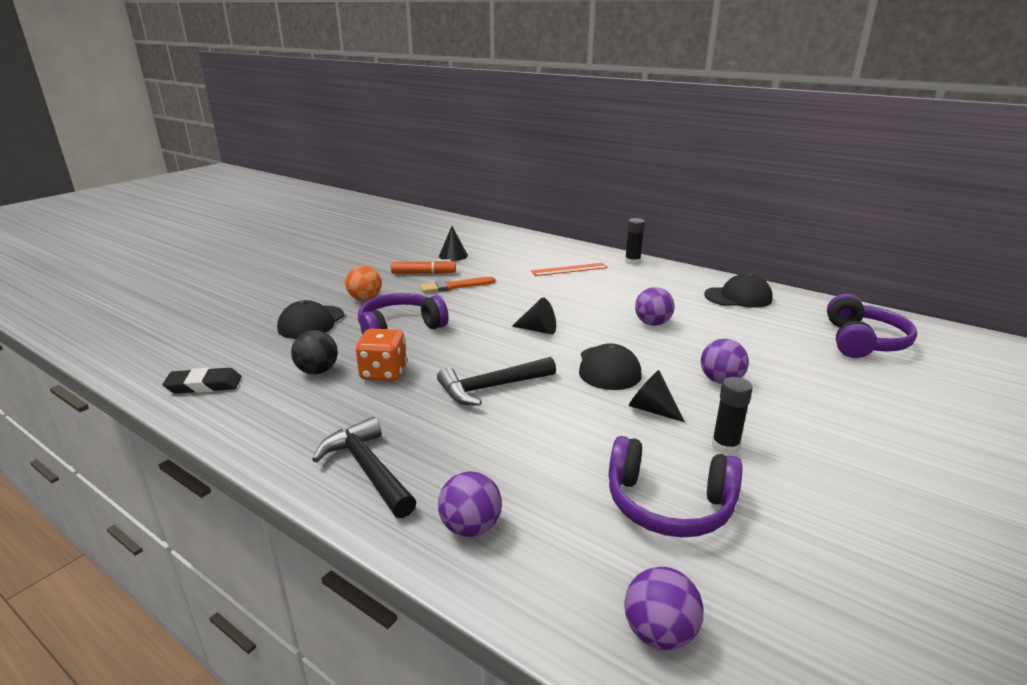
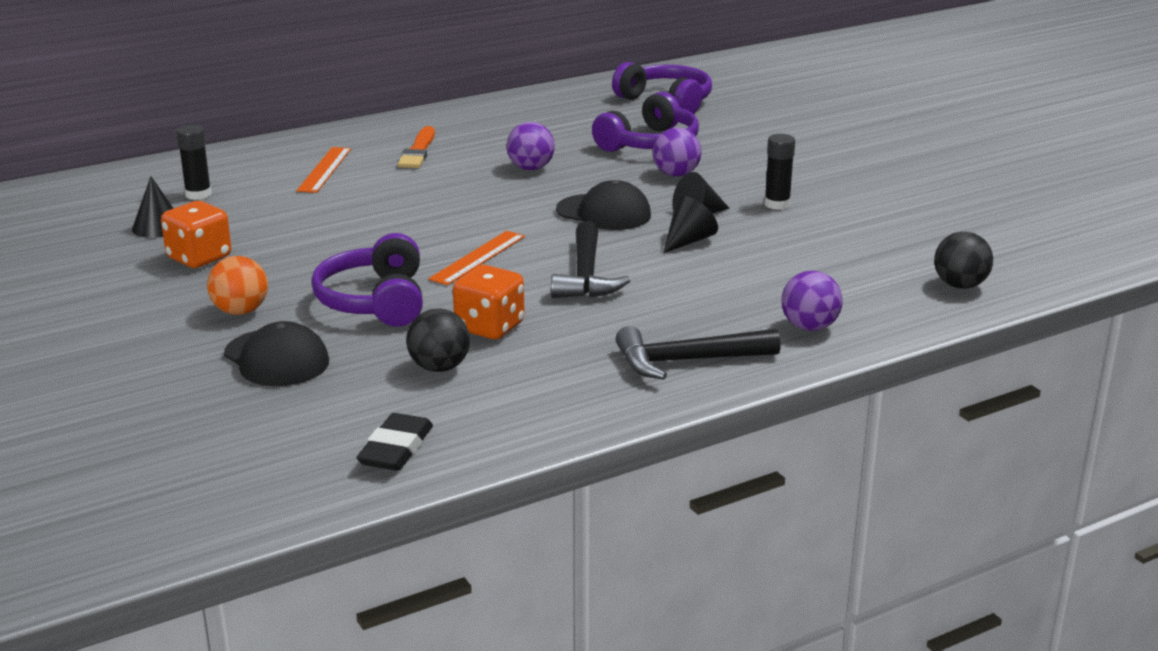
camera: 65 degrees left, 0 degrees up
(423, 273) = (199, 258): orange marker -> orange dice
(455, 286) = (280, 246): orange brush -> orange brush (418, 151)
(487, 342) = (478, 257): none -> orange ruler
(538, 330) = (478, 225): black cone -> black cone (688, 241)
(632, 261) = (351, 132): black glue stick -> black glue stick (198, 194)
(659, 633) = (960, 285): purple ball -> black ball
(669, 504) = (834, 246): purple headphones -> purple headphones (649, 143)
(738, 297) = (519, 115): black cap -> none

